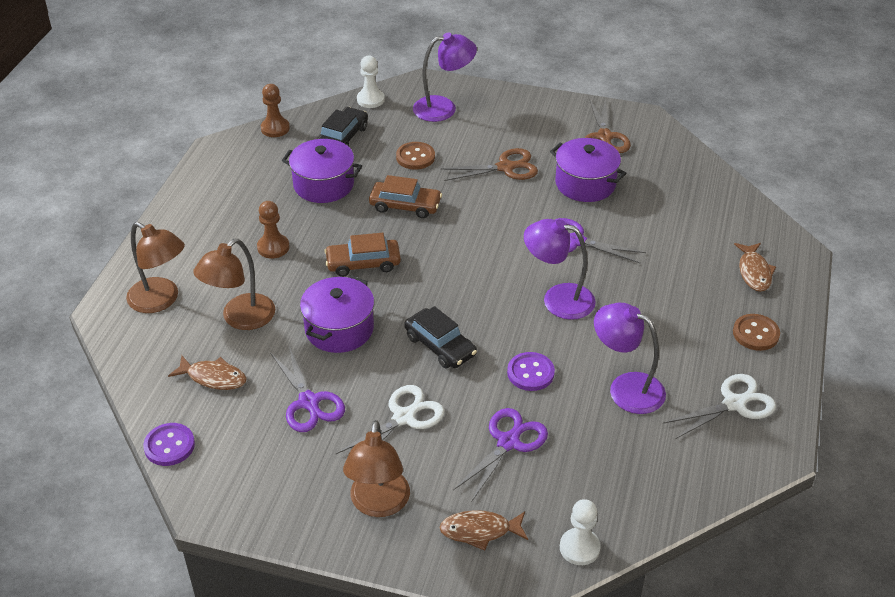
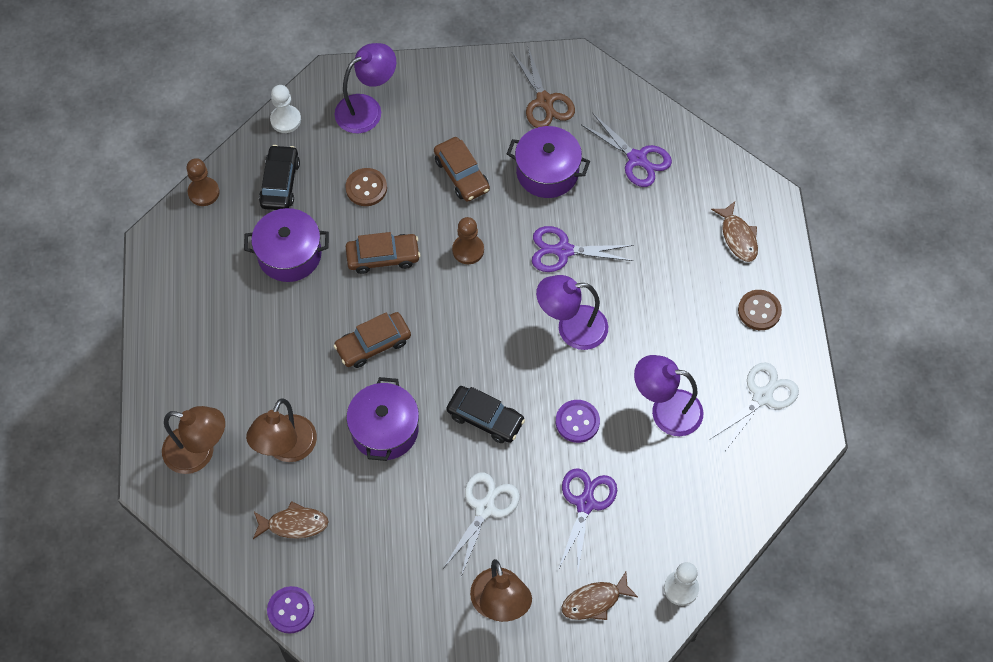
camera: 20 degrees left, 20 degrees up
(273, 247) = (277, 352): brown pawn -> brown pawn (468, 250)
(309, 402) = (393, 521): purple scissors -> purple scissors (637, 159)
(505, 167) = (461, 174): brown scissors -> brown car

